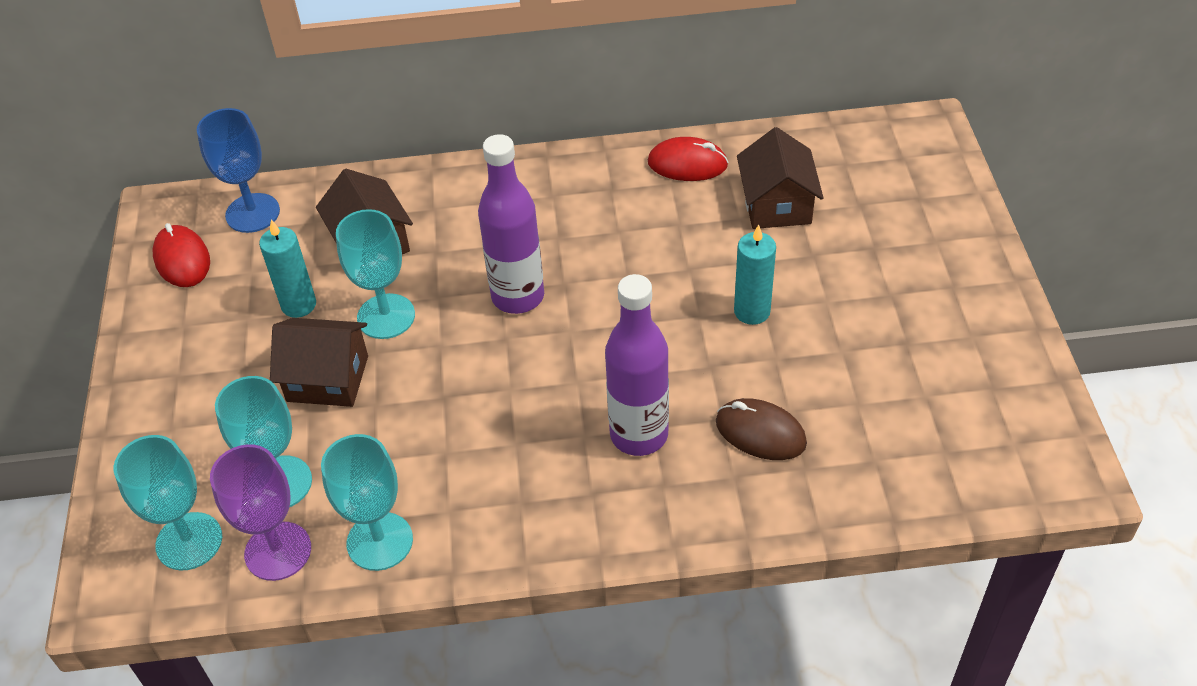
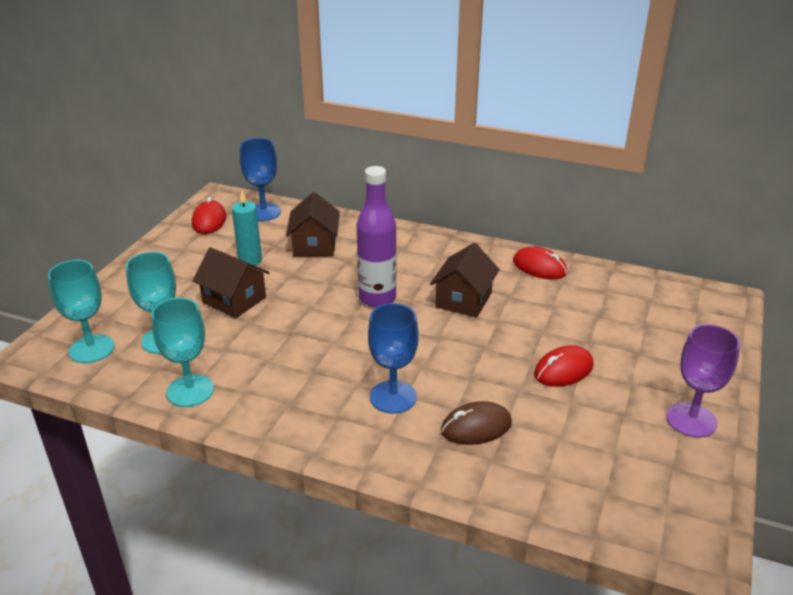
camera: 25 degrees right, 15 degrees down
(278, 551) = (132, 372): purple goblet -> purple goblet (691, 420)
(386, 316) = (292, 282): turquoise goblet -> none
(639, 435) = (393, 397): purple bottle -> blue goblet
(752, 311) = (523, 357): turquoise candle -> none
(760, 433) = (476, 427): brown mouse -> brown mouse turned 75 degrees counterclockwise
(776, 204) = (584, 306): brown house -> brown house (463, 300)
(807, 309) = (563, 370): none -> red mouse

